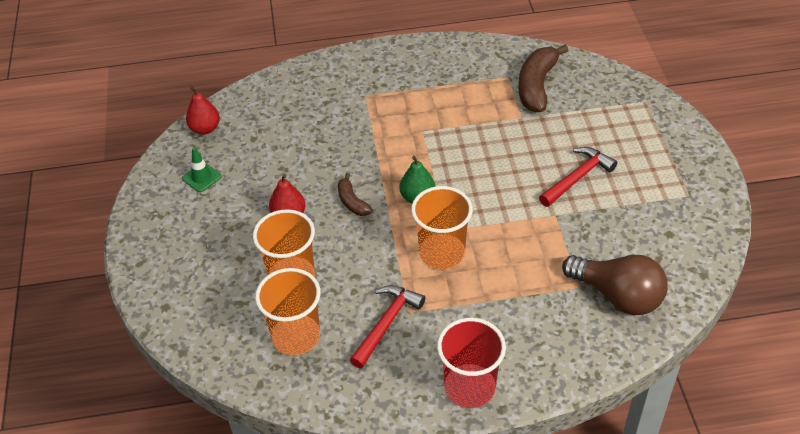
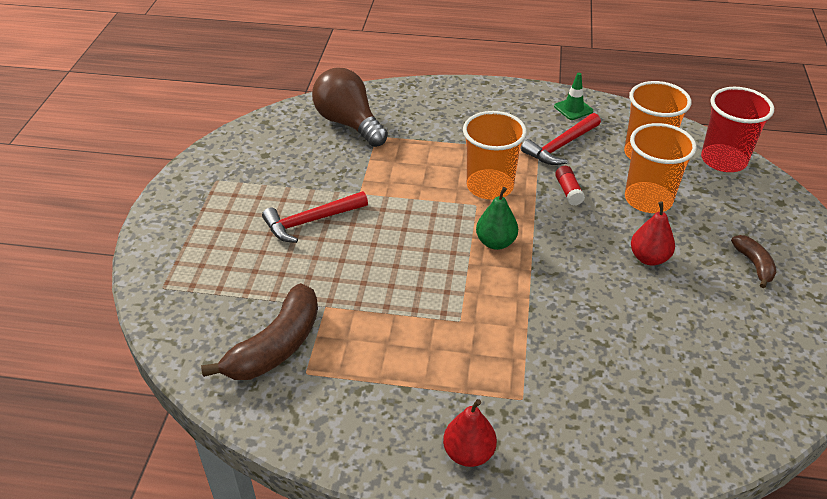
camera: 165 degrees left, 5 degrees down
(201, 177) = (765, 330): green traffic cone -> green traffic cone (573, 109)
(205, 129) = (772, 406): red pear -> red pear (468, 453)
(352, 202) = (572, 255): brown banana -> brown banana (754, 264)
(367, 266) = (568, 191): none -> red glue stick
(470, 387) = (504, 96): red cup -> red cup (723, 160)

